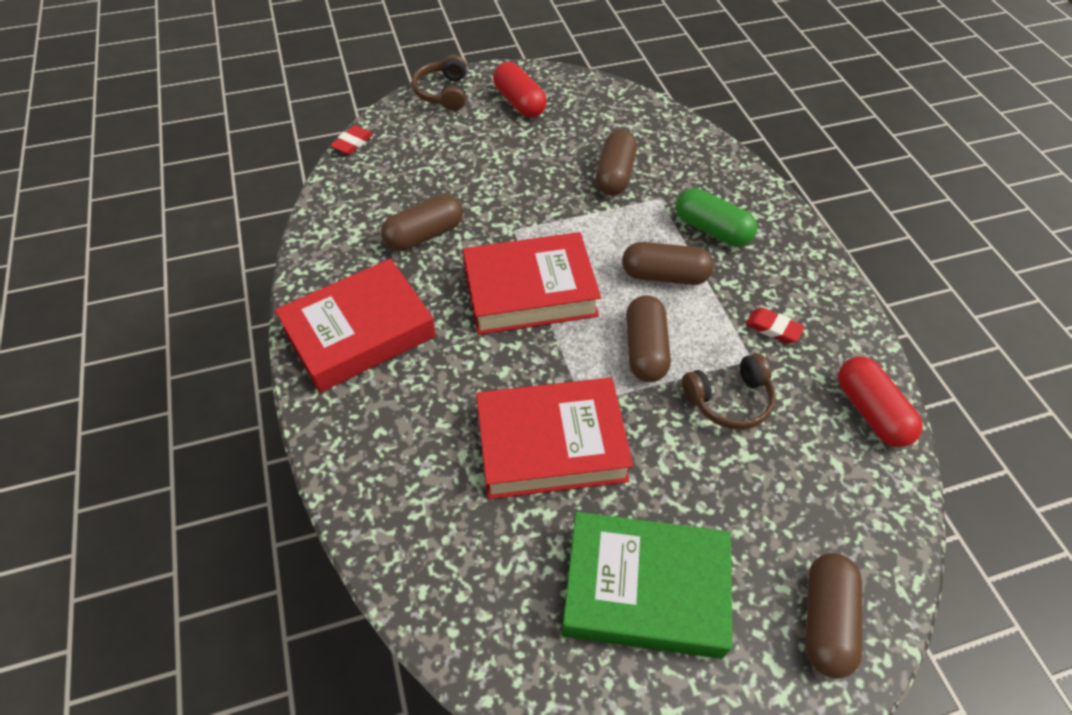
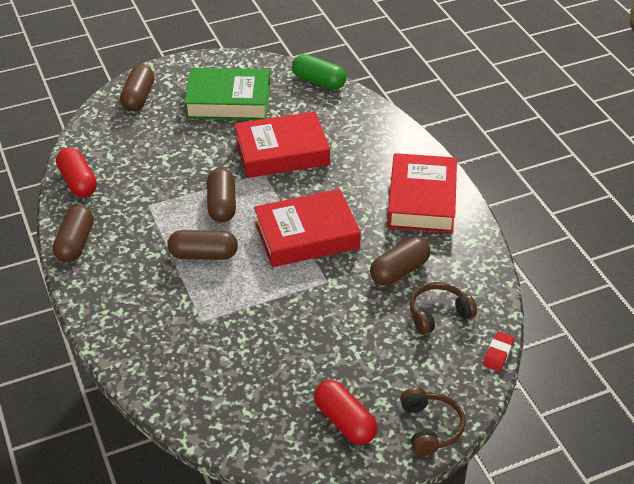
camera: 175 degrees right, 10 degrees down
(359, 332) = (422, 200): red book -> red book turned 45 degrees counterclockwise
(615, 175) = (241, 341): brown capsule -> brown capsule (75, 243)
(712, 230) = (159, 295): green capsule -> green capsule (319, 81)
(729, 400) = (168, 181): brown headphones -> brown headphones (438, 314)
(773, 328) = (128, 225): red eraser -> none

